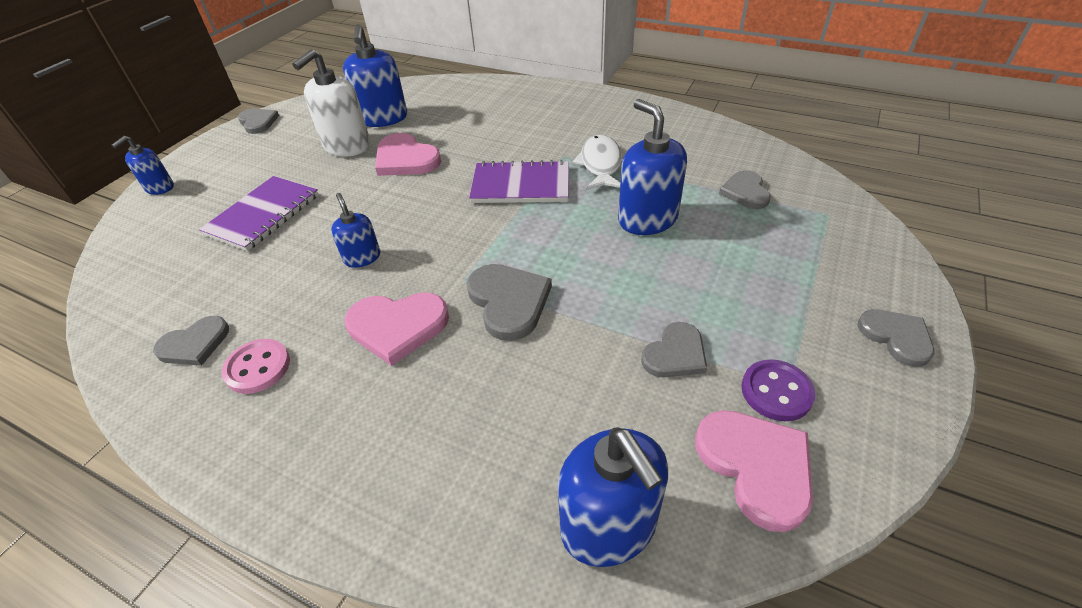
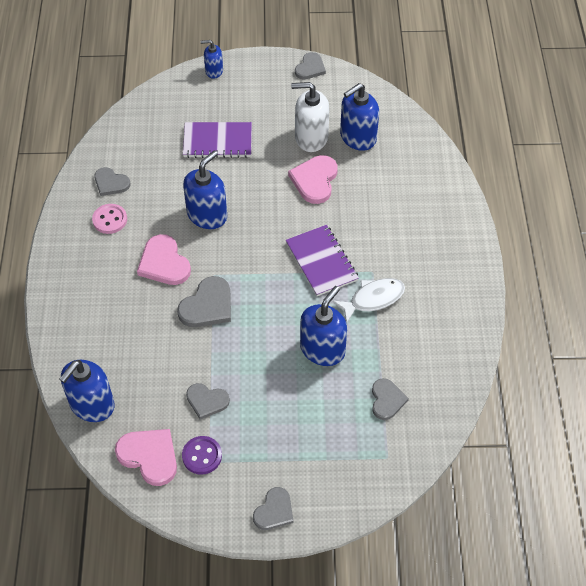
camera: 60 degrees right, 10 degrees up
(362, 257) = (207, 215): blue soap dispenser -> blue soap dispenser, size x1.76
(745, 192) = (387, 400): grey heart -> grey heart turned 120 degrees clockwise
(756, 466) = (149, 456): pink heart -> pink heart turned 90 degrees counterclockwise

